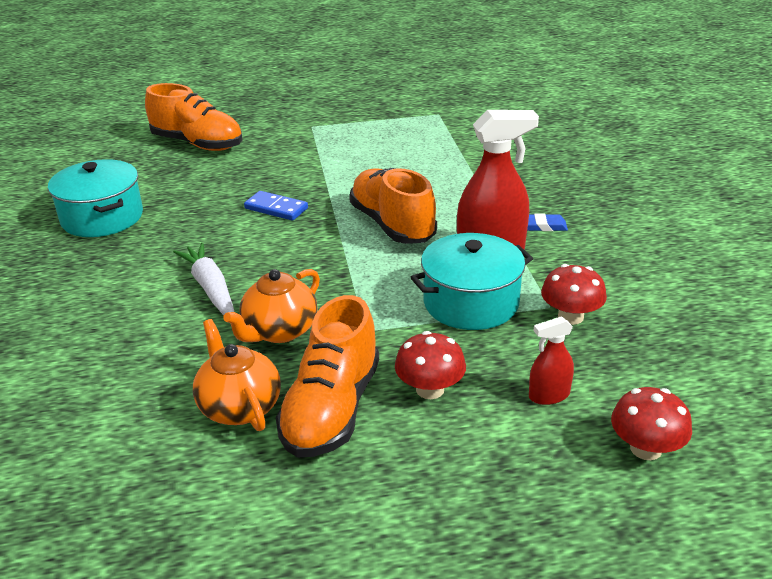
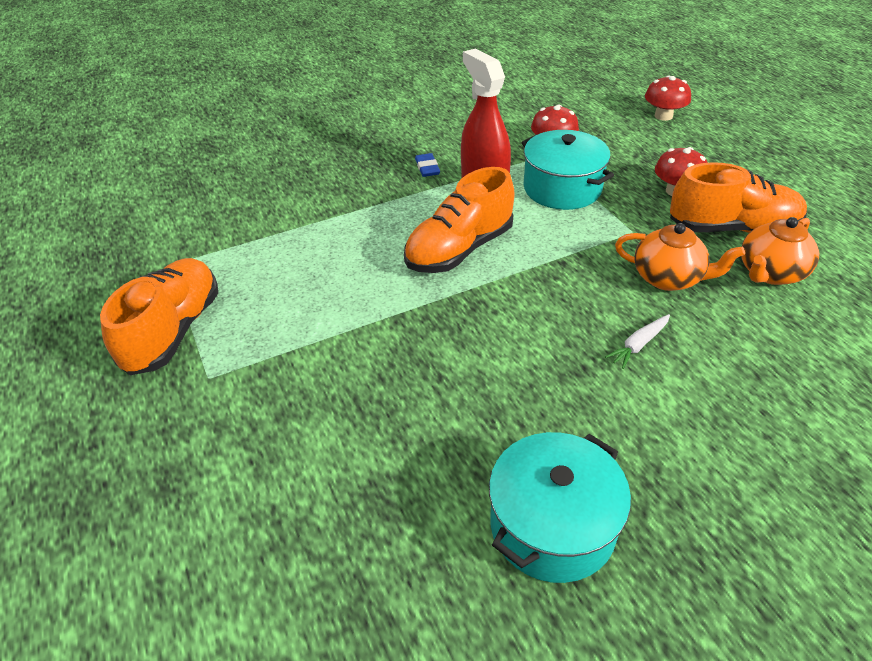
camera: 105 degrees left, 10 degrees up
(197, 144) = (283, 503): orange shoe -> orange shoe (173, 331)
(210, 288) = (638, 345): white carrot -> white carrot, size x0.61
(276, 208) = (458, 344): blue domino -> none
(549, 395) = (644, 147): red spray bottle -> none

